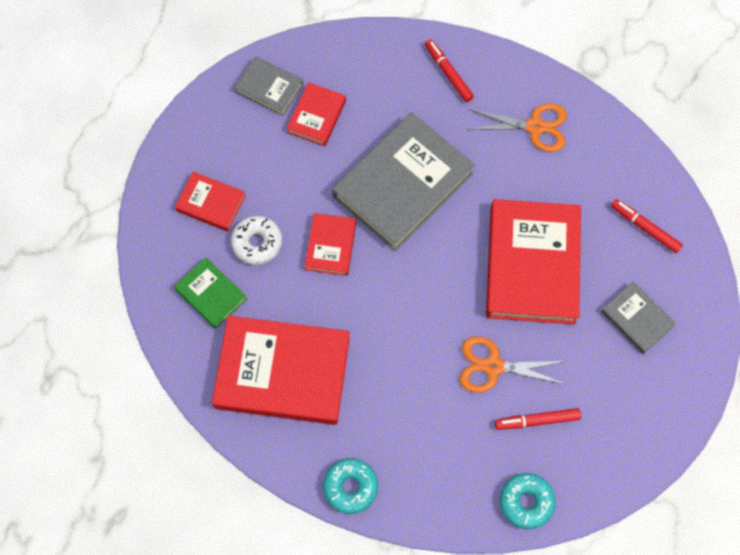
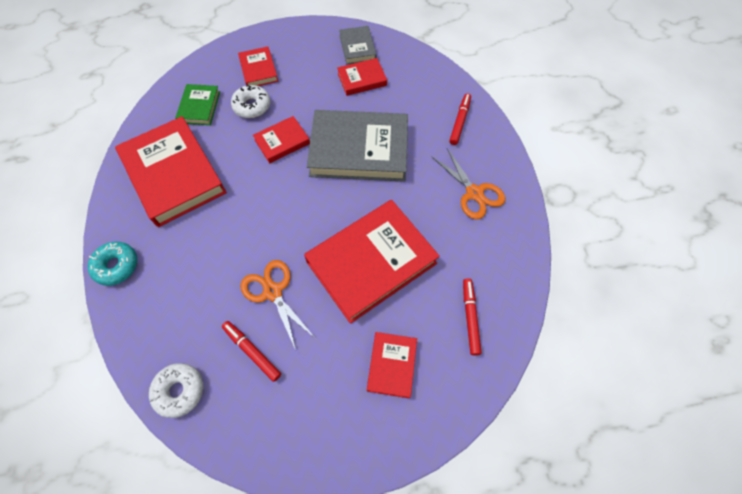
camera: 50 degrees right, 5 degrees down
(526, 502) = (179, 391): turquoise donut -> white donut
(636, 319) = (392, 365): grey book -> red book

